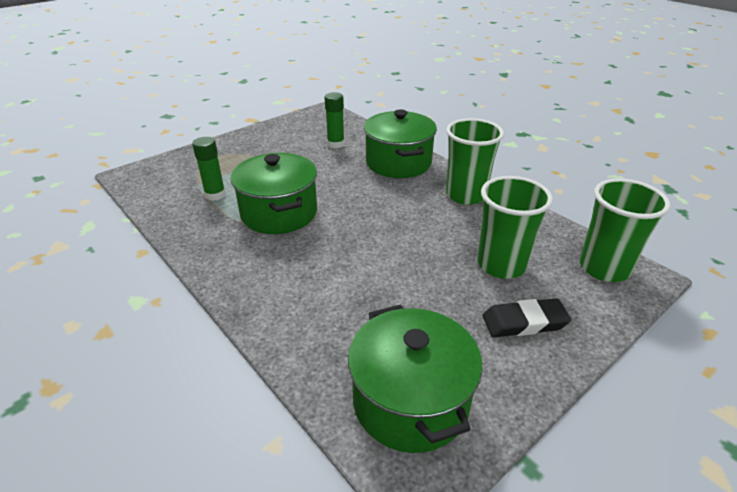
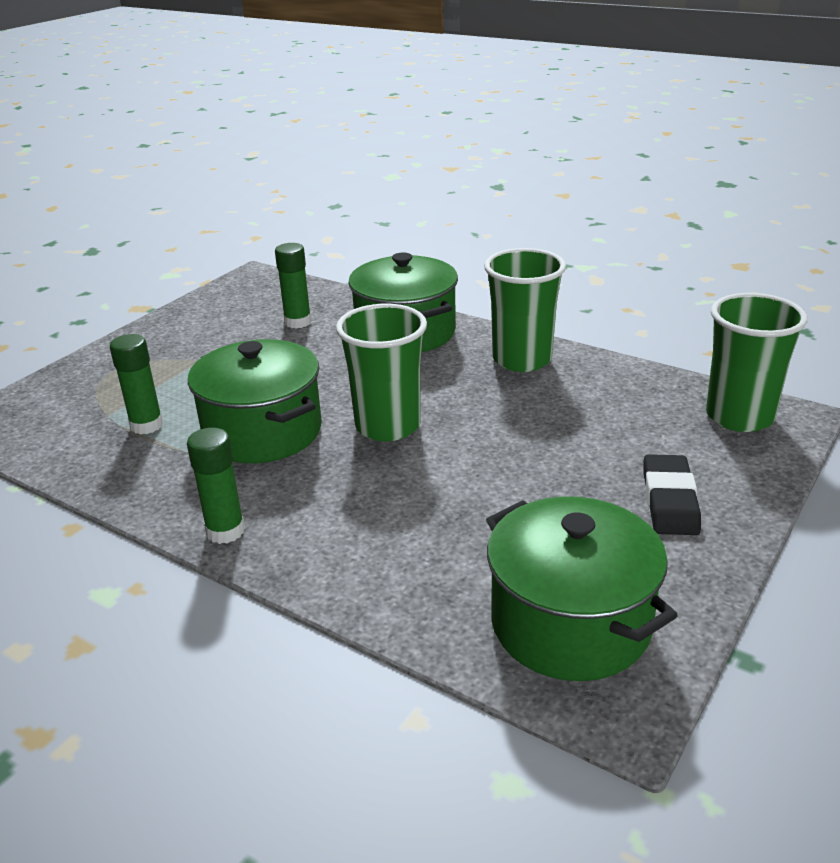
camera: 15 degrees left, 5 degrees down
(223, 275) = (225, 531): none -> green glue stick
(501, 265) = (610, 438): green cup -> green cup (387, 426)
(524, 322) = (670, 500): black eraser -> black eraser turned 60 degrees counterclockwise

